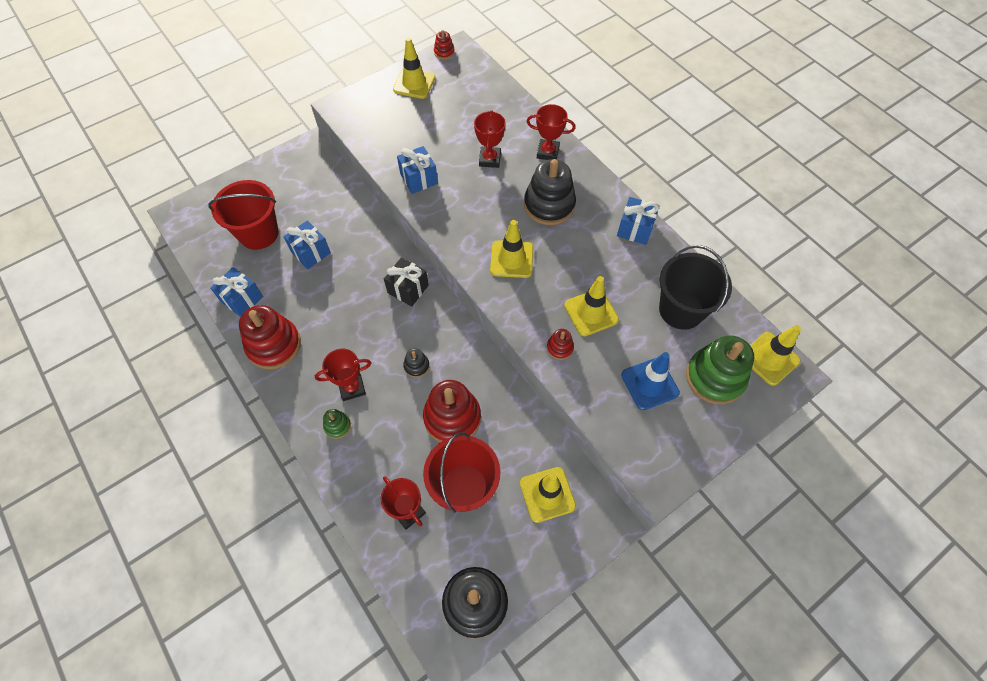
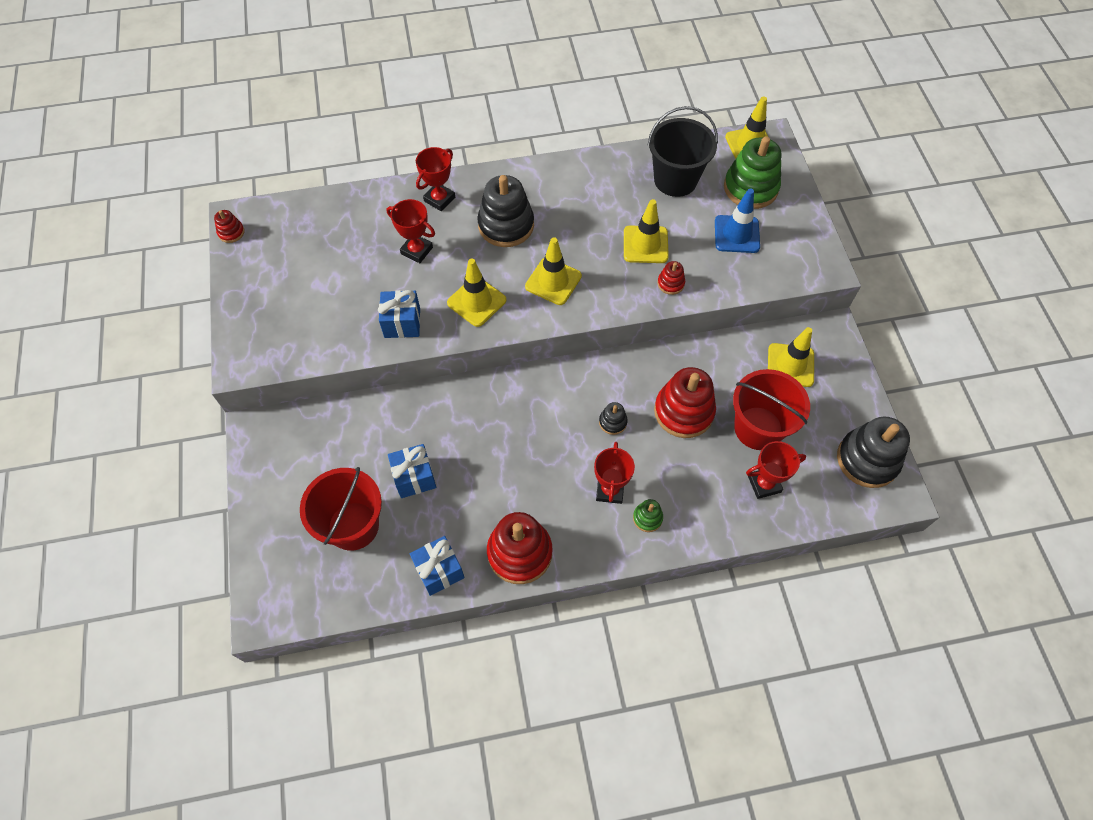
camera: 65 degrees left, 0 degrees up
(408, 289) = (517, 397): black gift -> none
(414, 83) = (259, 278): yellow traffic cone -> yellow traffic cone (476, 301)
(635, 229) = (573, 173): blue gift -> none

